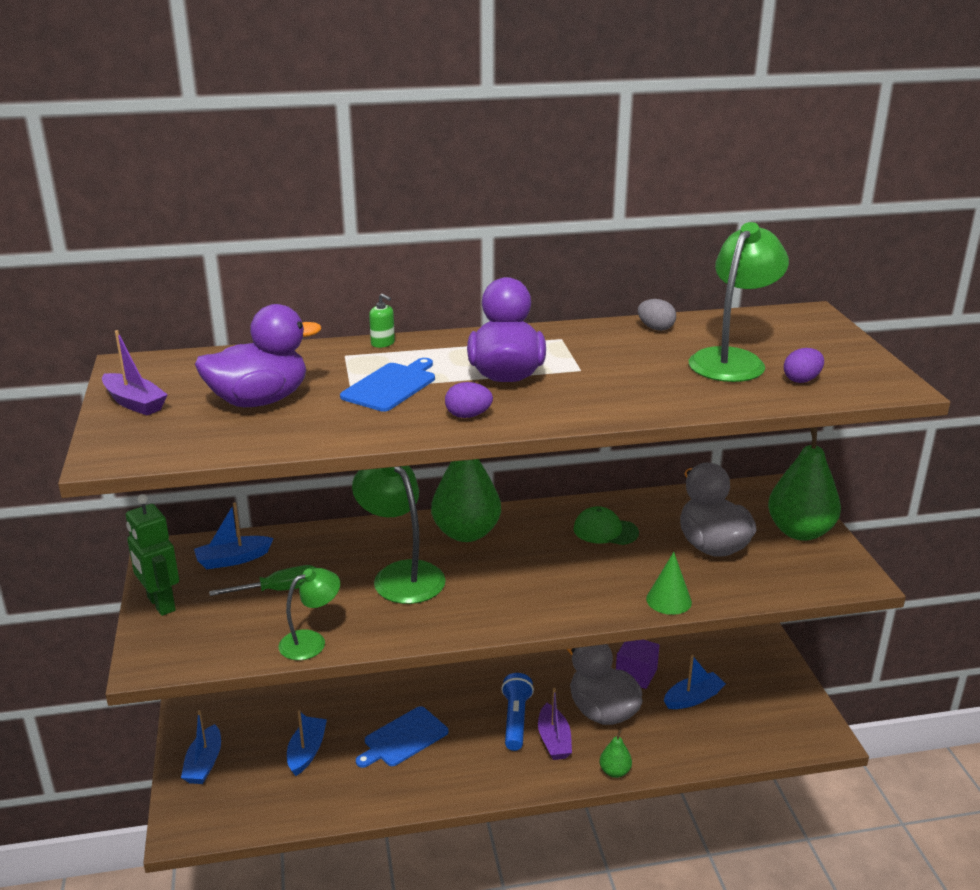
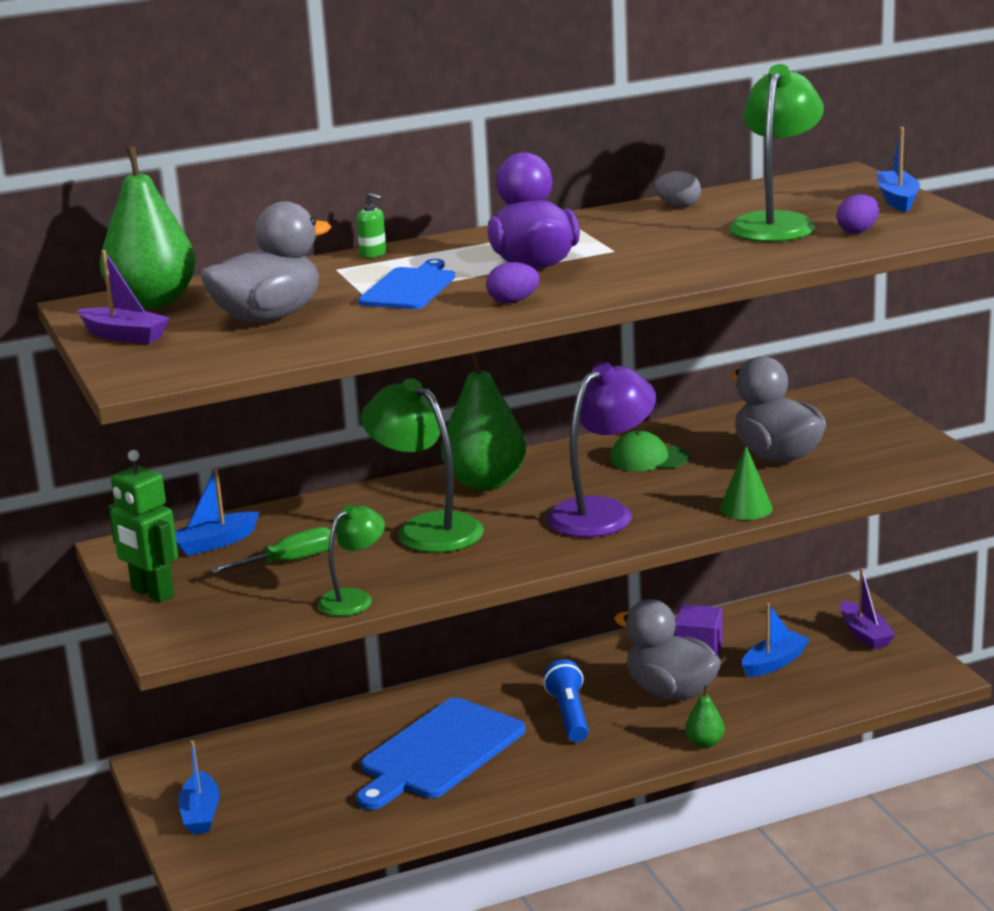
camera: 10 degrees left, 5 degrees down
(259, 401) = (268, 317): purple duck -> grey duck
(307, 752) = (325, 783): blue boat -> blue boat (897, 200)
(403, 738) = (439, 752): blue cutting board -> blue cutting board, size x1.65
(548, 583) = (602, 512): none -> purple lamp
(554, 740) = (622, 726): purple boat -> purple boat (864, 634)
(800, 532) = (872, 430): green pear -> green pear (153, 302)

